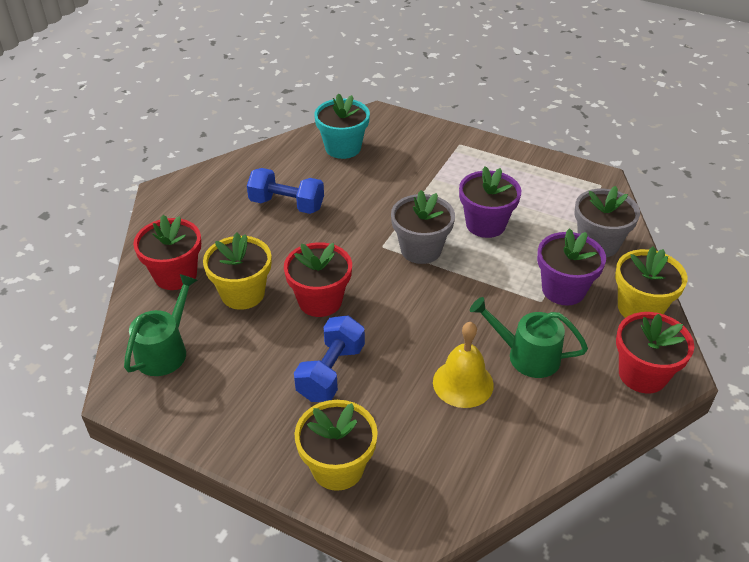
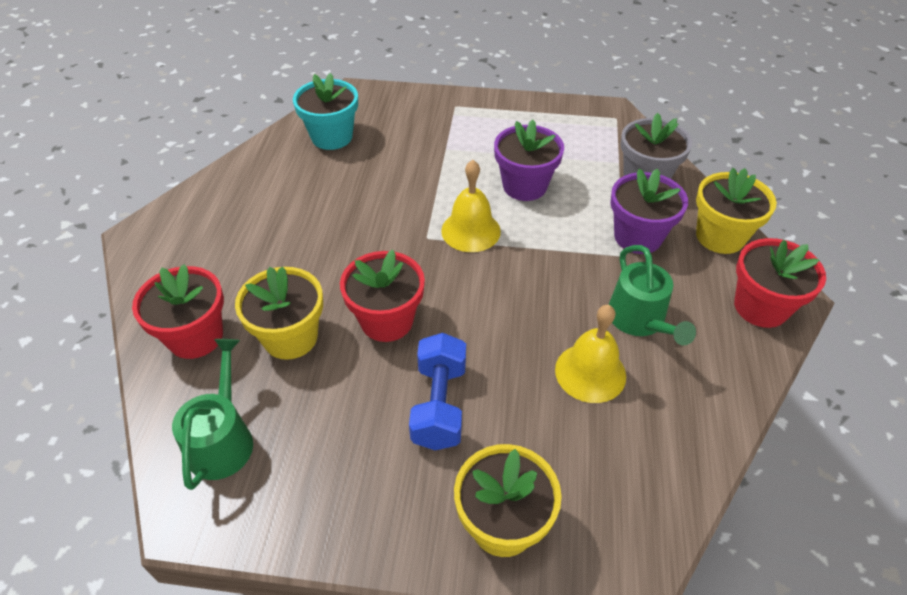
camera: 20 degrees left, 5 degrees up
(287, 205) = (296, 216): blue dumbbell -> none
(421, 249) = (471, 231): grey flower pot -> yellow bell
(527, 355) = (639, 320): green watering can -> green watering can turned 105 degrees counterclockwise

